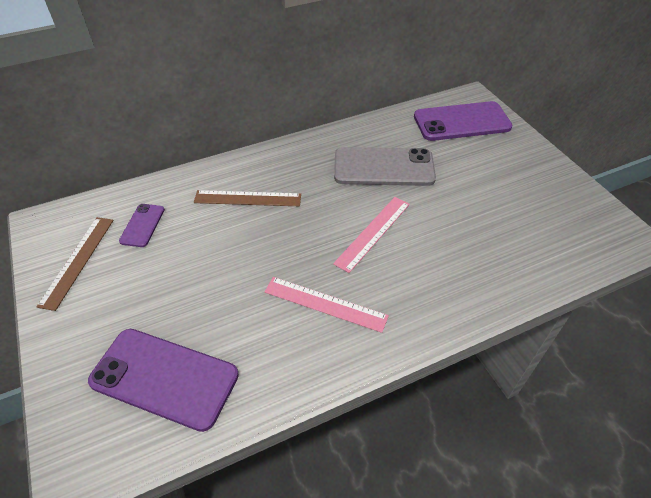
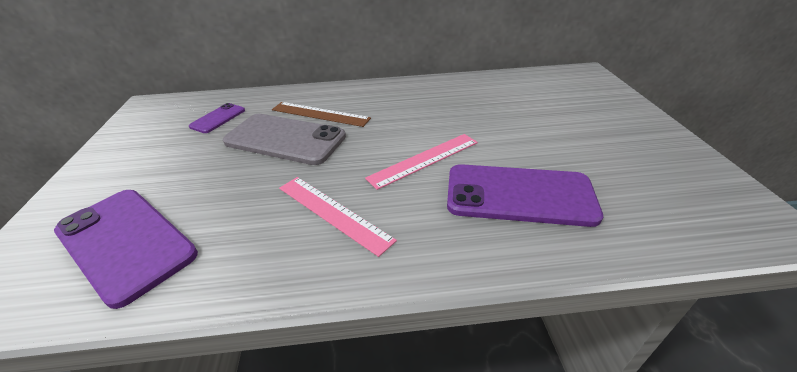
camera: 20 degrees right, 10 degrees down
(77, 261) = (147, 133): brown ruler -> none
(383, 167) = (465, 110): grey phone -> grey phone (285, 139)
(461, 122) = (567, 88): purple phone -> purple phone (519, 195)

